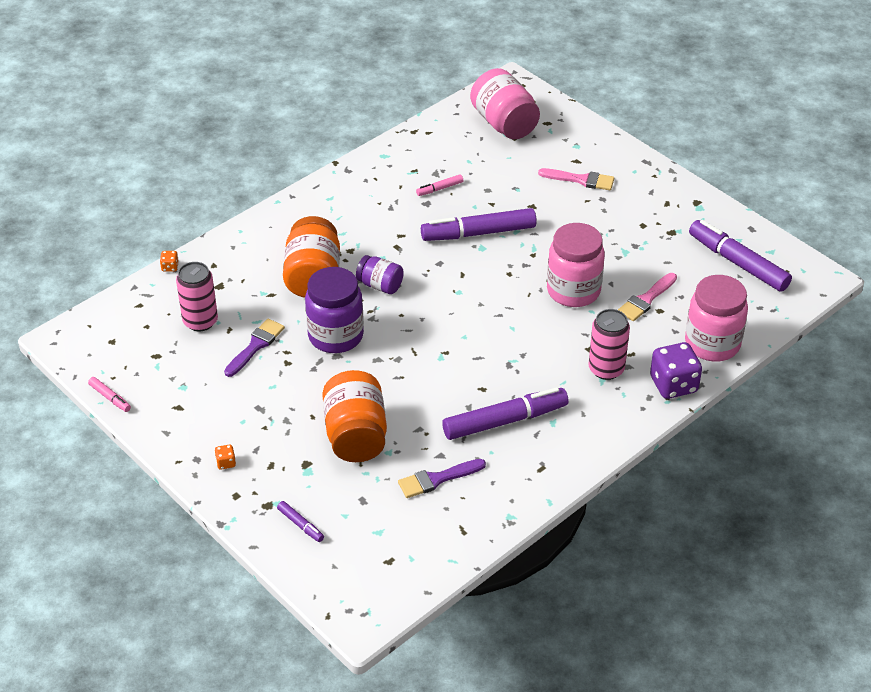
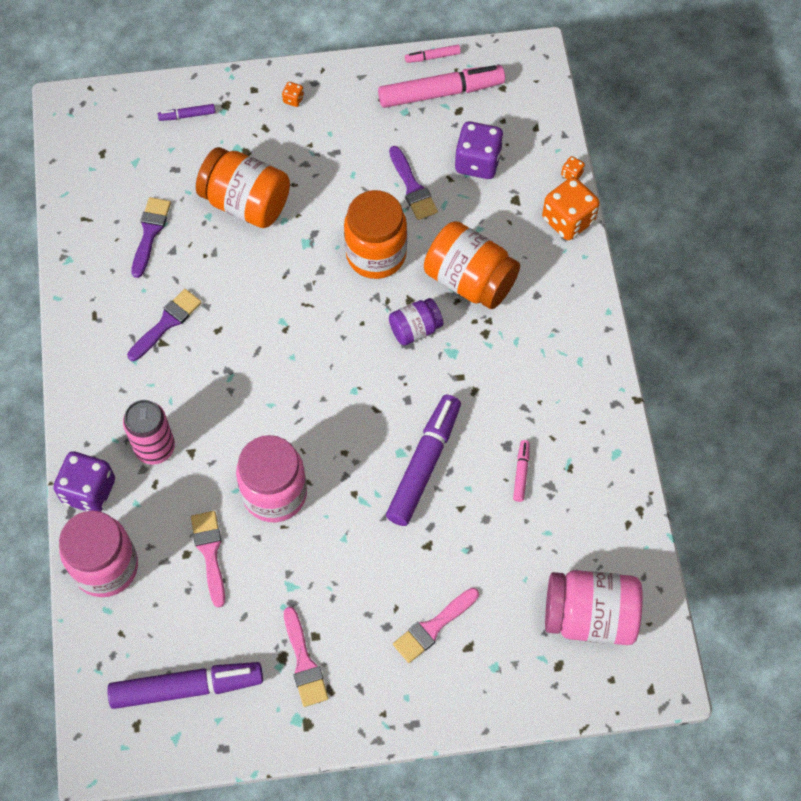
camera: 125 degrees right, 20 degrees up
(146, 374) = (441, 93): none -> pink marker
(200, 321) = (477, 162): pink can -> purple dice
(215, 251) = (568, 220): none -> orange dice
(336, 336) = (376, 254): purple jar -> orange jar
(505, 421) = (167, 323): purple marker -> purple brush
(664, 221) = (304, 662): none -> pink brush

